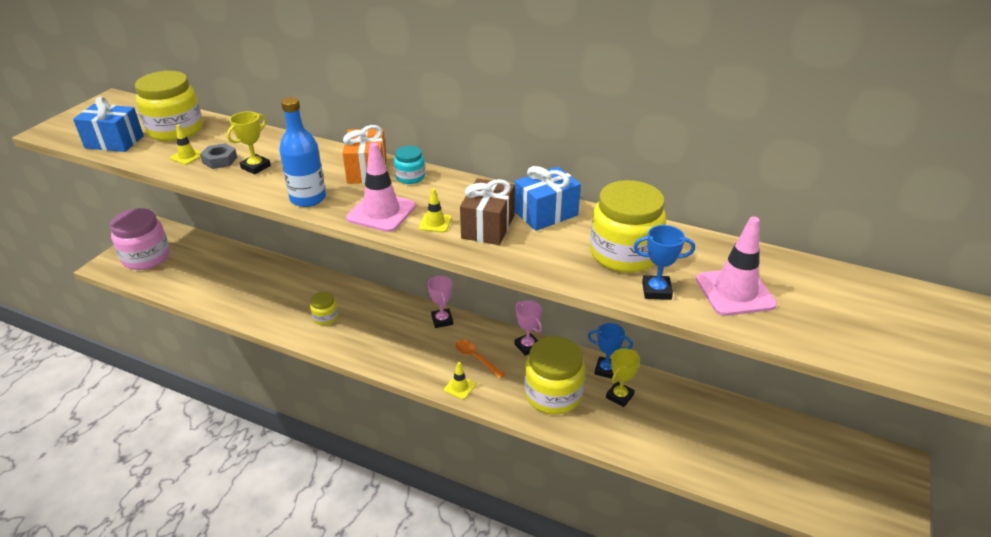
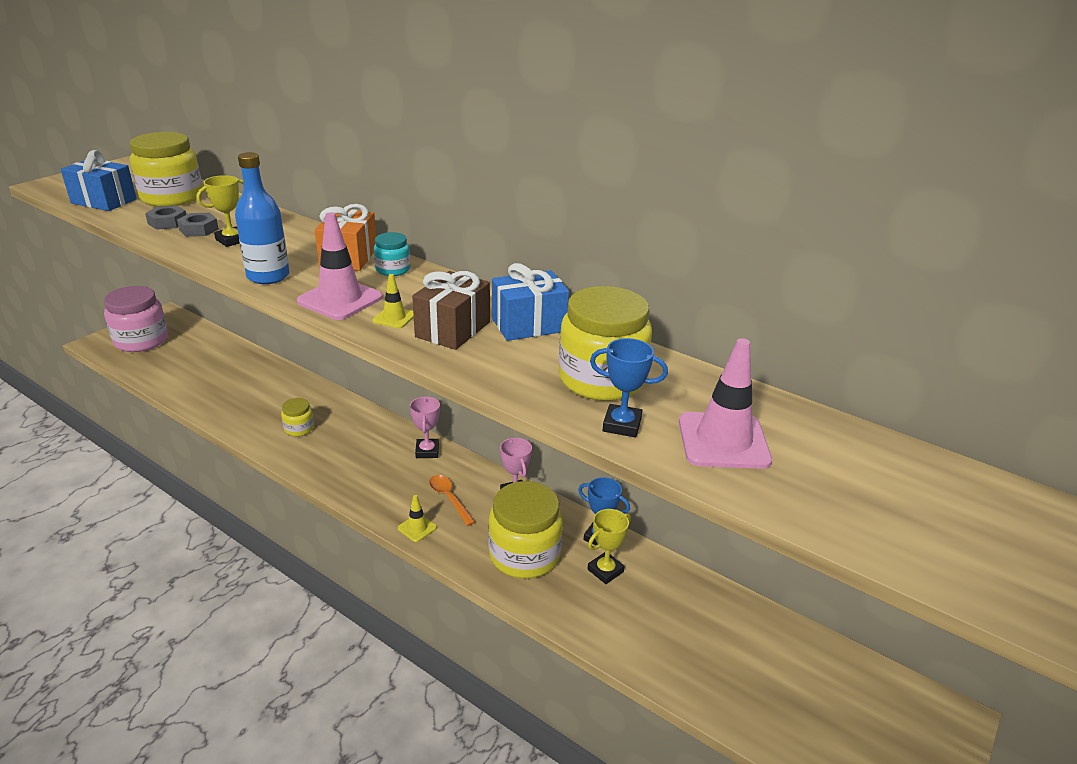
camera: 10 degrees right, 5 degrees down
(187, 156) = (167, 222): yellow traffic cone -> grey nut

